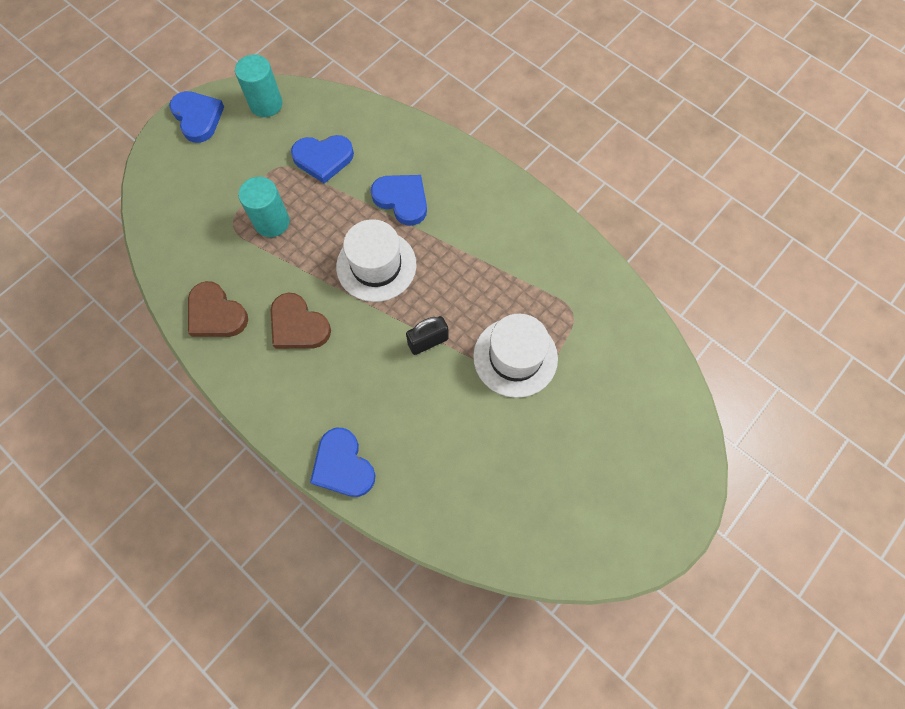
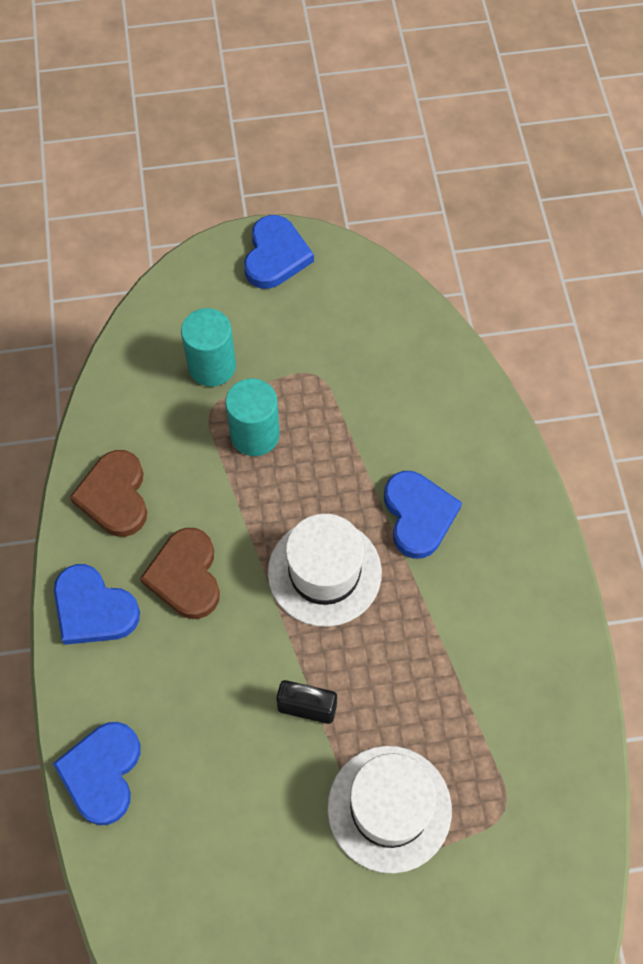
camera: 40 degrees right, 5 degrees down
(266, 104) = (360, 290): turquoise cylinder -> turquoise cylinder (212, 366)
(323, 159) = (370, 400): blue heart -> blue heart (93, 609)

